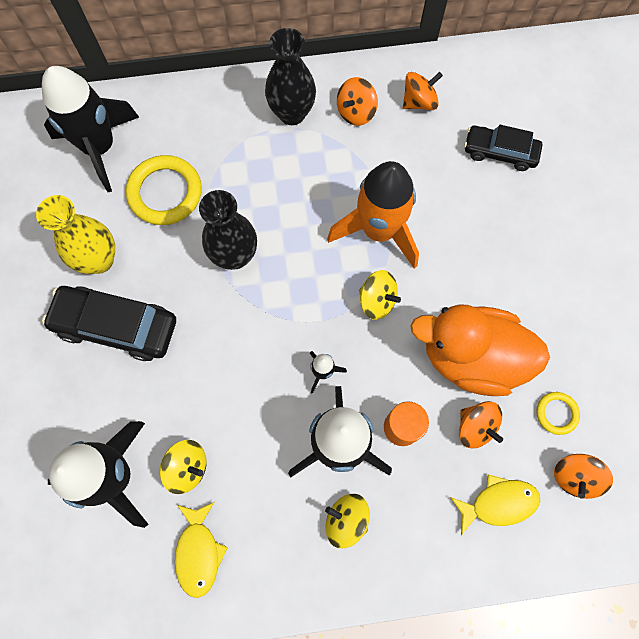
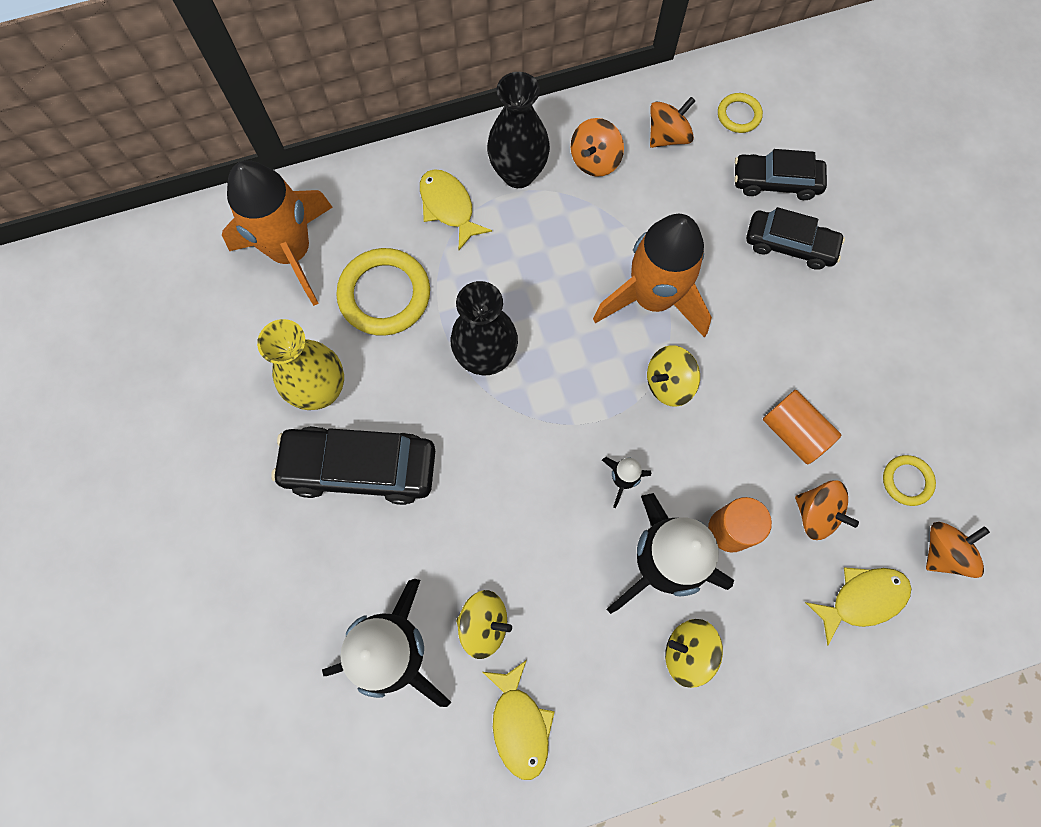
camera: 10 degrees left, 0 degrees up
(100, 147) = (292, 252): black rocket -> orange rocket
(231, 131) = (449, 207): none -> yellow fish
(377, 301) = (668, 383): yellow spinning top -> yellow spinning top turned 135 degrees clockwise
(471, 357) = (794, 432): orange duck -> orange cylinder
(481, 94) = (739, 115): none -> yellow ring
(500, 205) = (790, 245): none -> black car
(574, 476) = (943, 552): orange spinning top -> orange spinning top turned 150 degrees counterclockwise

